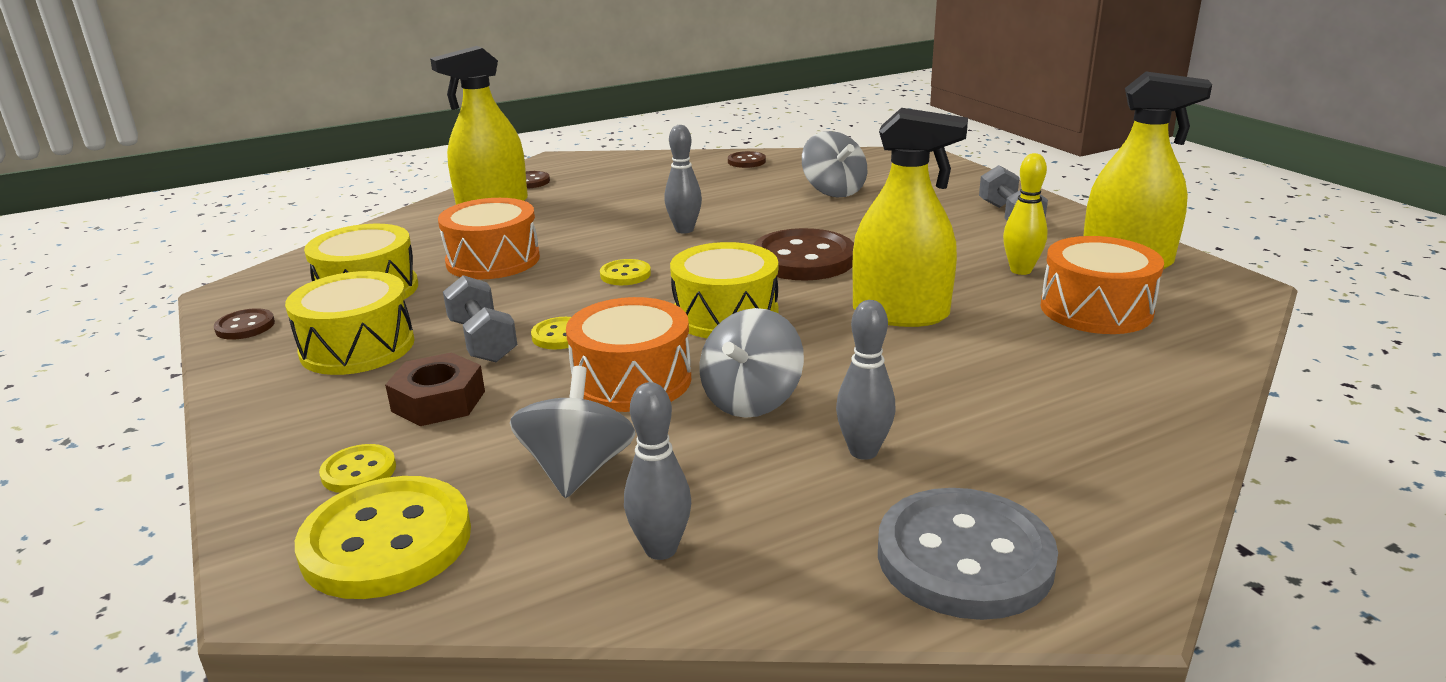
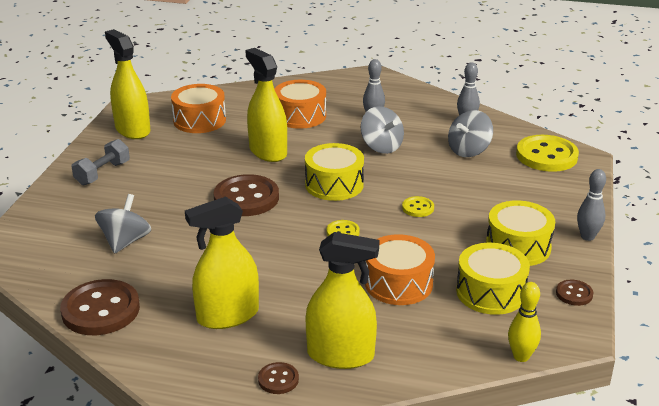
camera: 140 degrees left, 5 degrees up
(359, 471) = (545, 182): yellow button -> none
(438, 401) = (498, 198): brown nut -> none
(482, 341) = (455, 222): grey dumbbell -> none
(632, 380) = (413, 173): orange drum -> orange drum (300, 116)
(635, 191) = (228, 315): none -> yellow spray bottle
(684, 230) = (263, 252): grey bowling pin -> grey bowling pin (587, 237)
(746, 161) = (100, 310): brown button -> brown button, size x2.07
(751, 400) = (381, 146): grey spinning top -> grey spinning top turned 75 degrees clockwise
(964, 557) = (391, 90): grey button -> none
(1020, 270) = (178, 146): yellow bowling pin -> yellow bowling pin (521, 356)

